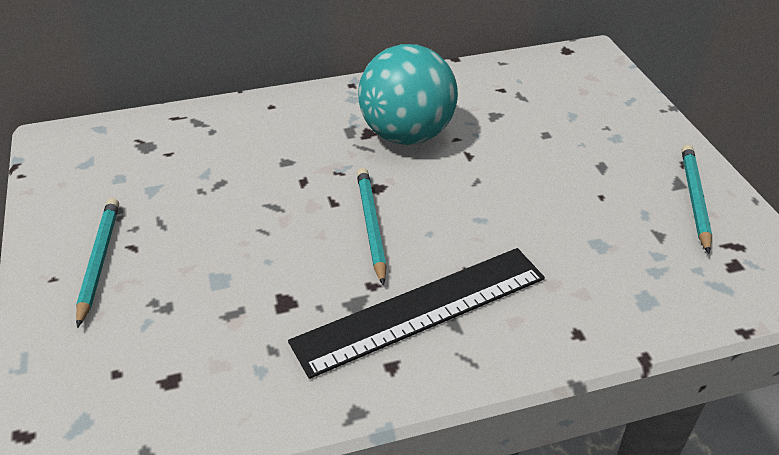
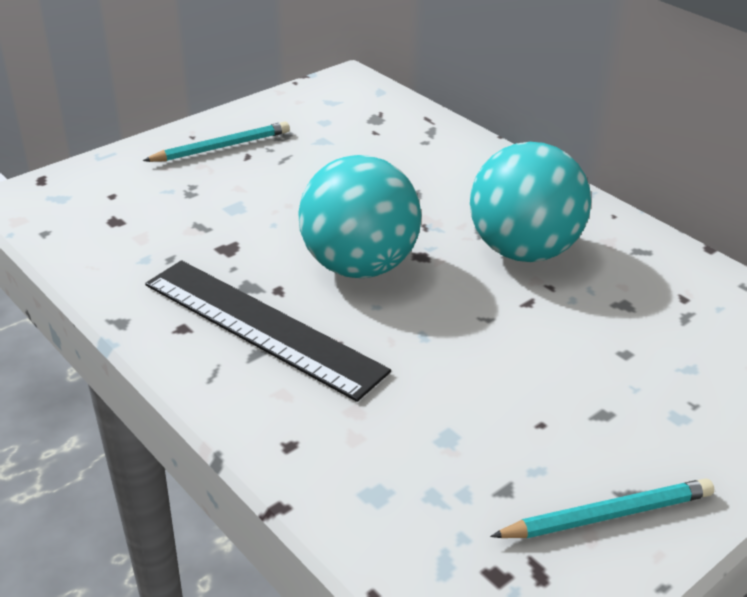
camera: 65 degrees right, 5 degrees down
(371, 225) = (359, 266): turquoise pencil -> turquoise ball

